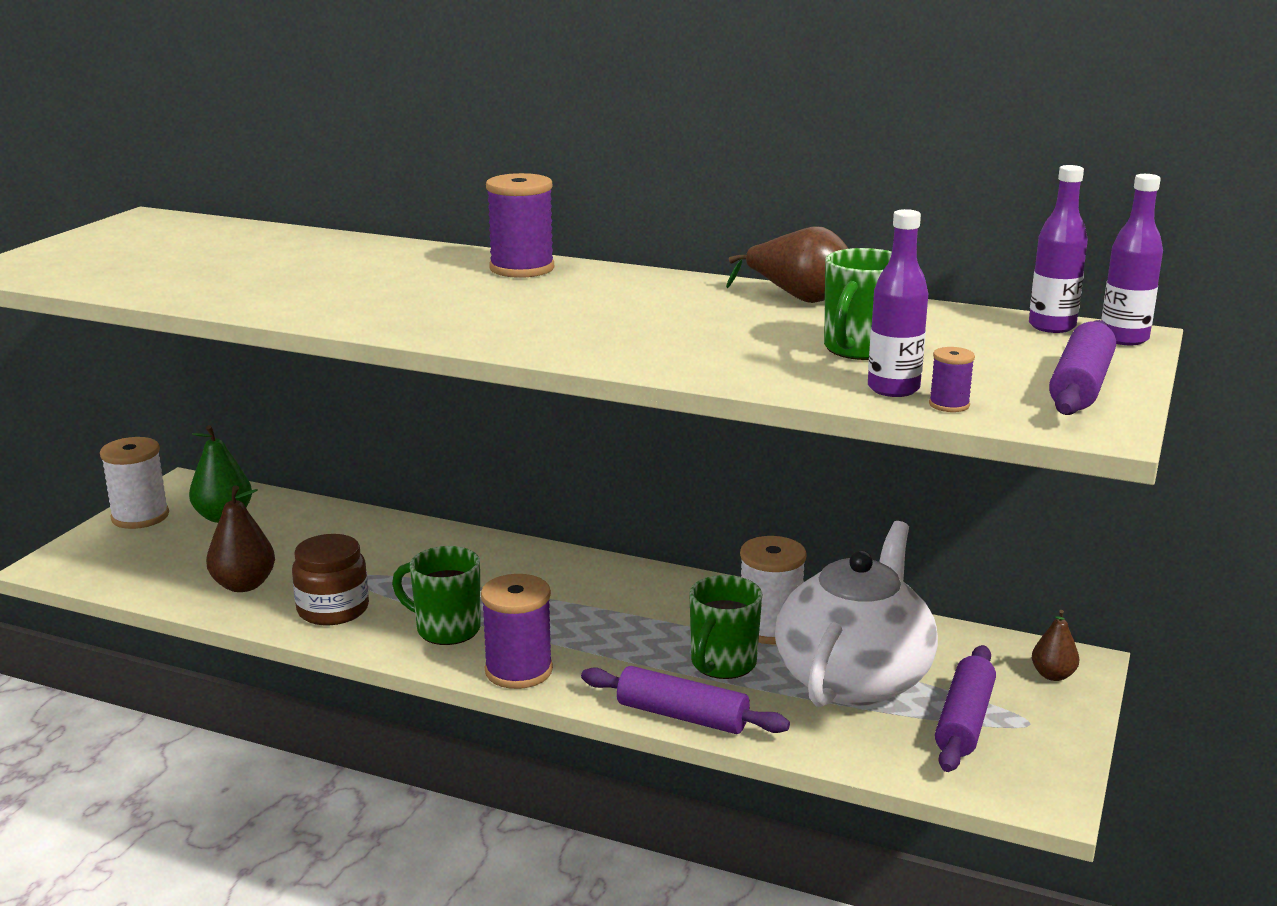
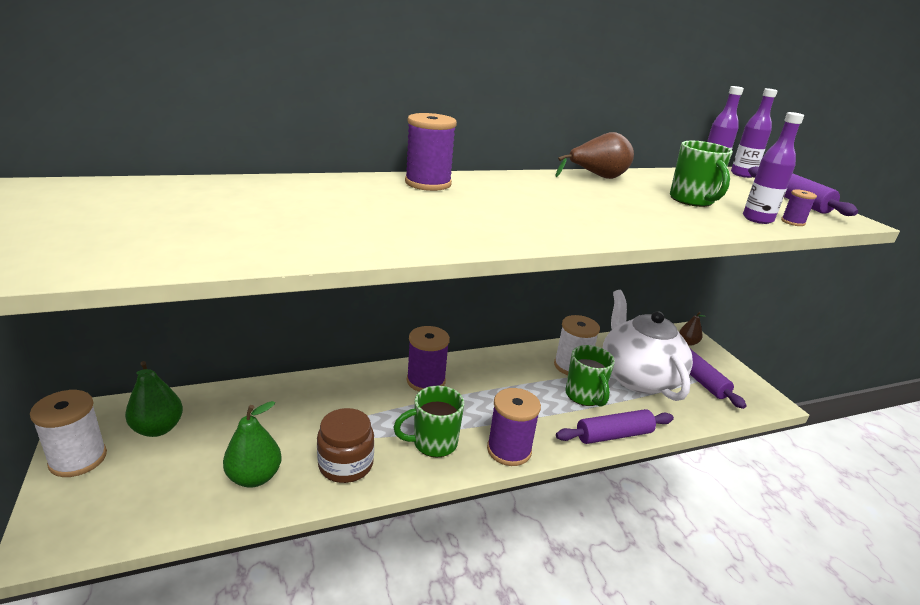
camera: 45 degrees left, 5 degrees up
(244, 585) = (254, 477): brown pear -> green pear
(538, 571) = (426, 381): none -> purple spool

